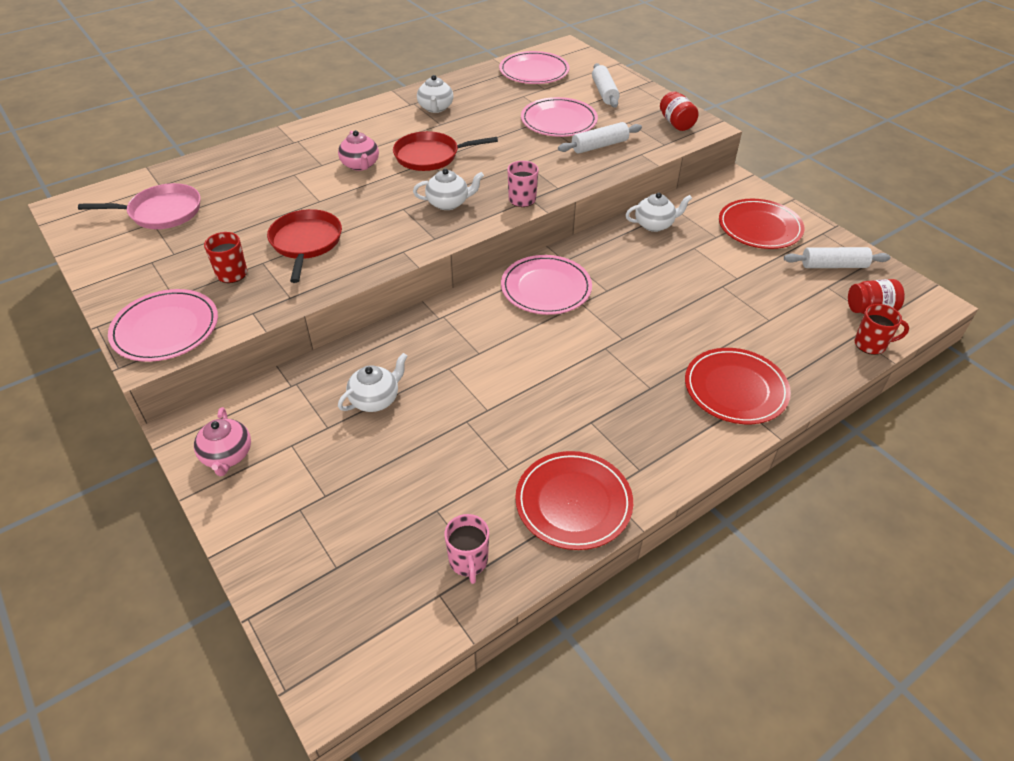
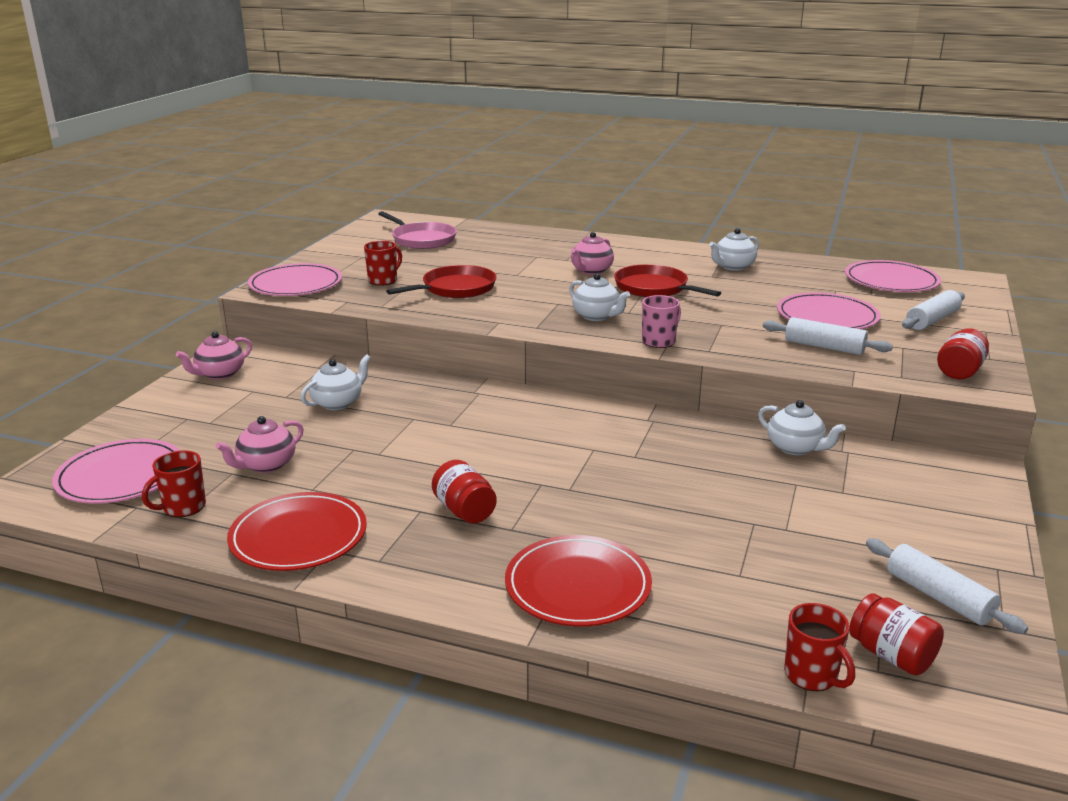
camera: 55 degrees right, 20 degrees down
(375, 399) = (338, 403): white teapot -> white teapot turned 60 degrees counterclockwise
(443, 483) = (266, 465): none -> pink teapot
(468, 561) = (183, 507): pink mug -> red mug
(546, 288) = (589, 424): pink plate -> pink plate (121, 476)
(609, 399) = (464, 511): none -> red jar
(759, 227) = (918, 516): red plate -> none

